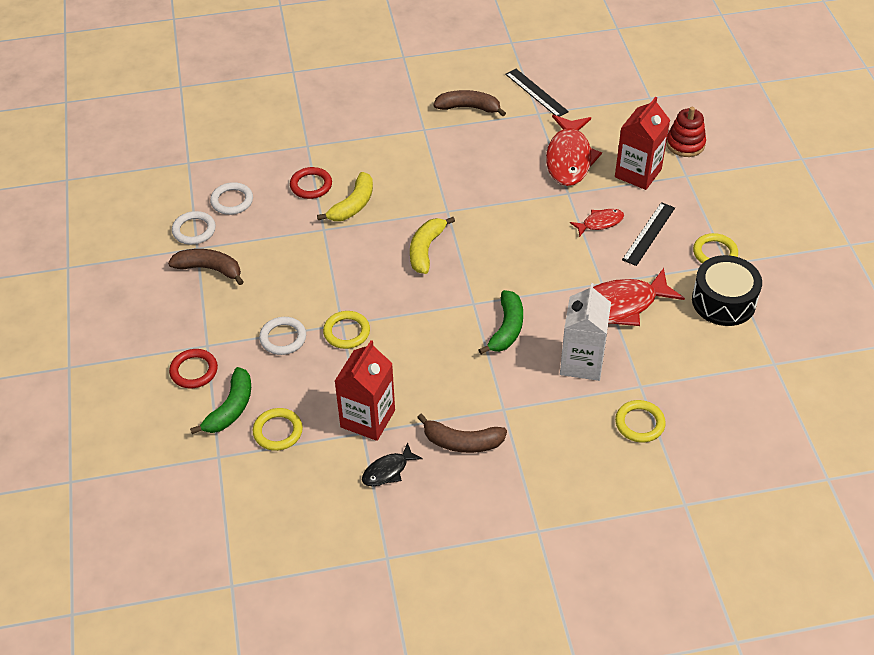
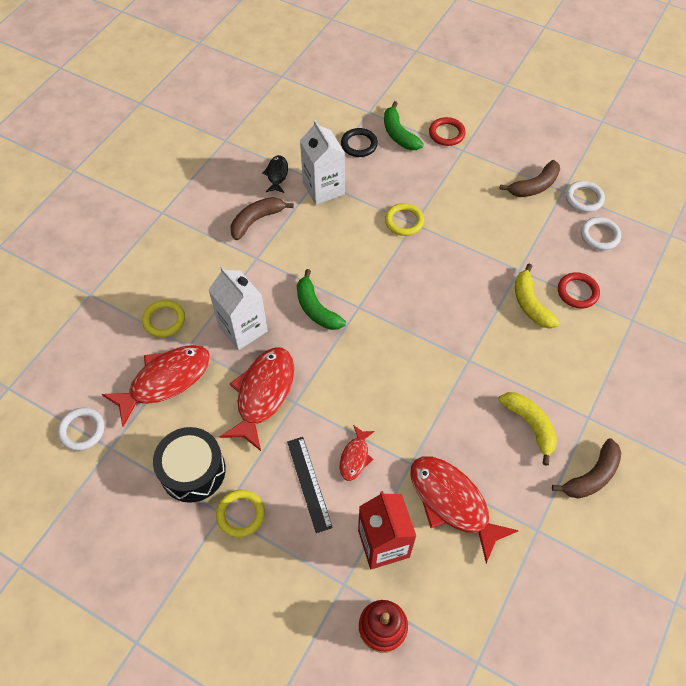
camera: 130 degrees right, 10 degrees up
(278, 431) = (359, 144): yellow ring -> black ring
(283, 338) = (431, 187): white ring -> white ring (82, 430)
(367, 418) = (323, 188): red carton -> white carton
(426, 250) = (439, 316): yellow banana -> yellow banana (530, 425)
(536, 92) = (570, 555): black ruler -> none
(685, 375) = (165, 381): none -> red fish

